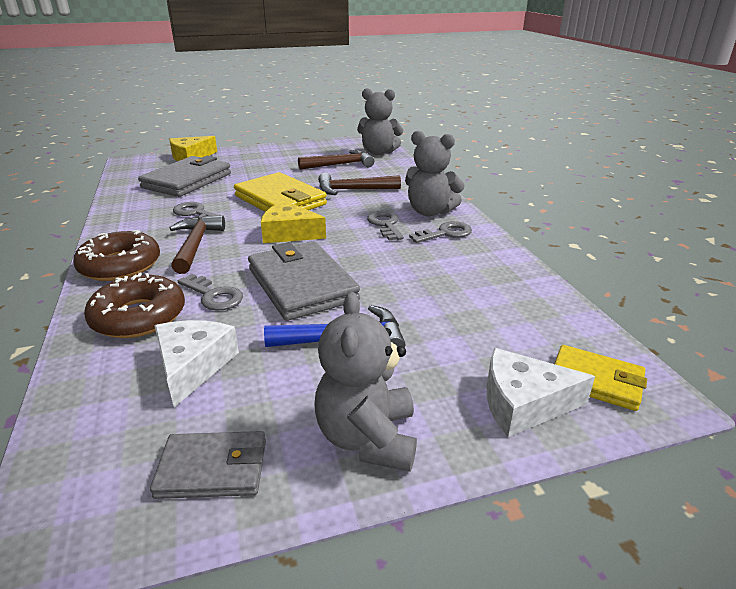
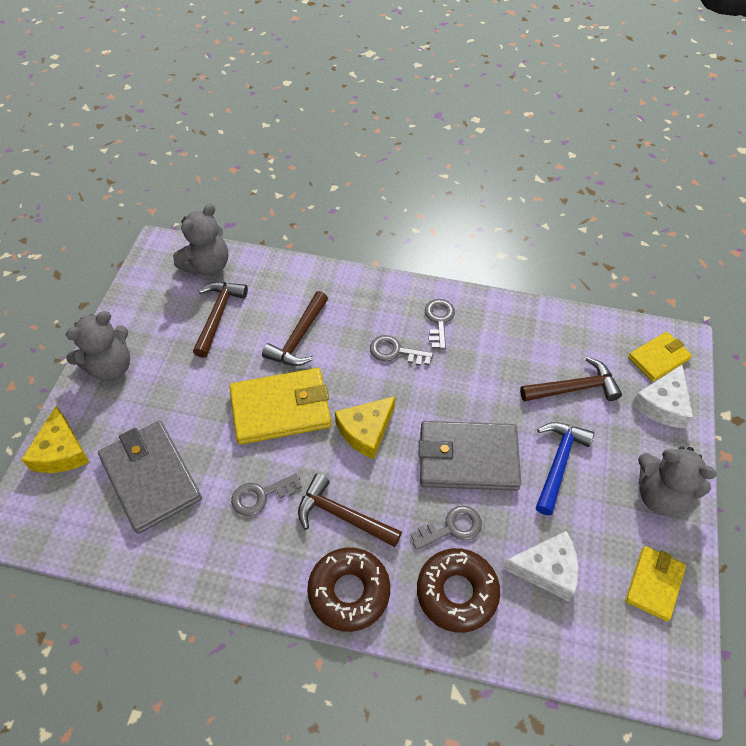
camera: 60 degrees left, 25 degrees up
(193, 366) = (546, 569): white cheese -> white cheese turned 150 degrees clockwise
(213, 468) = (654, 584): grey wallet -> yellow wallet
(430, 212) = (390, 307): grey teddy bear -> grey teddy bear (110, 367)
(460, 325) = (574, 388): none -> brown hammer

